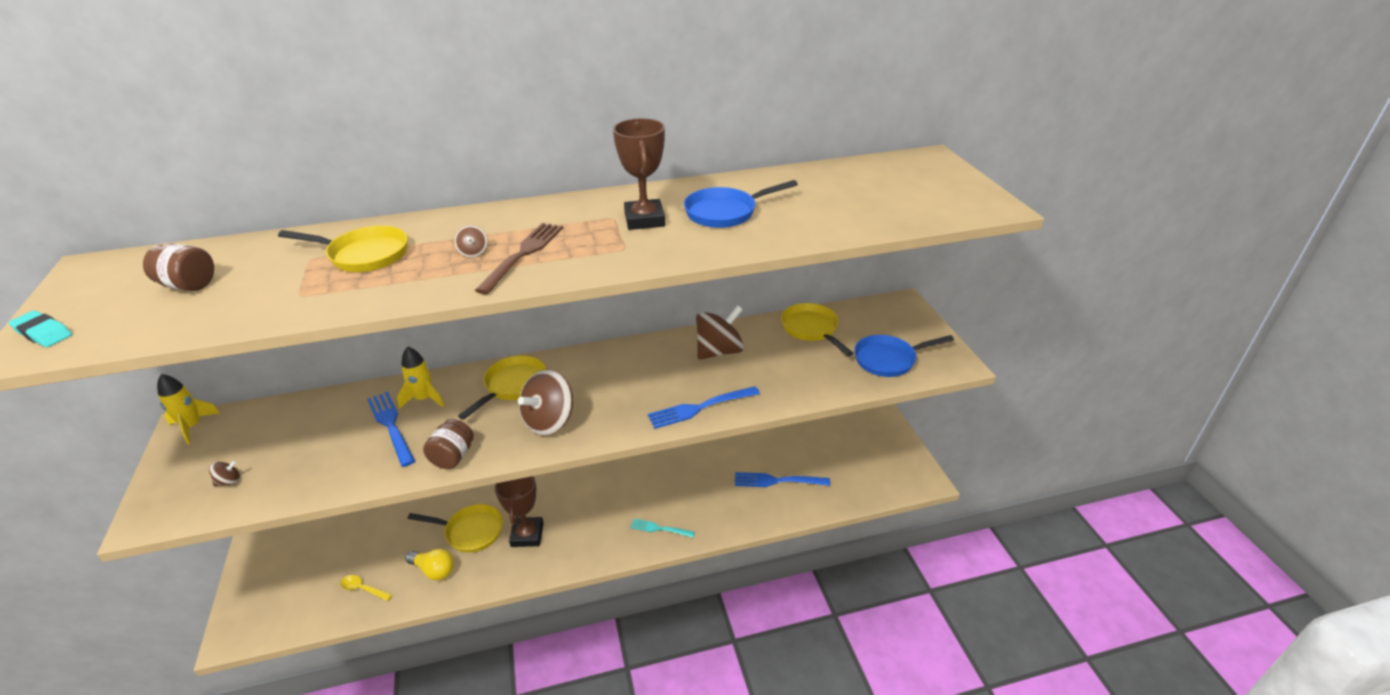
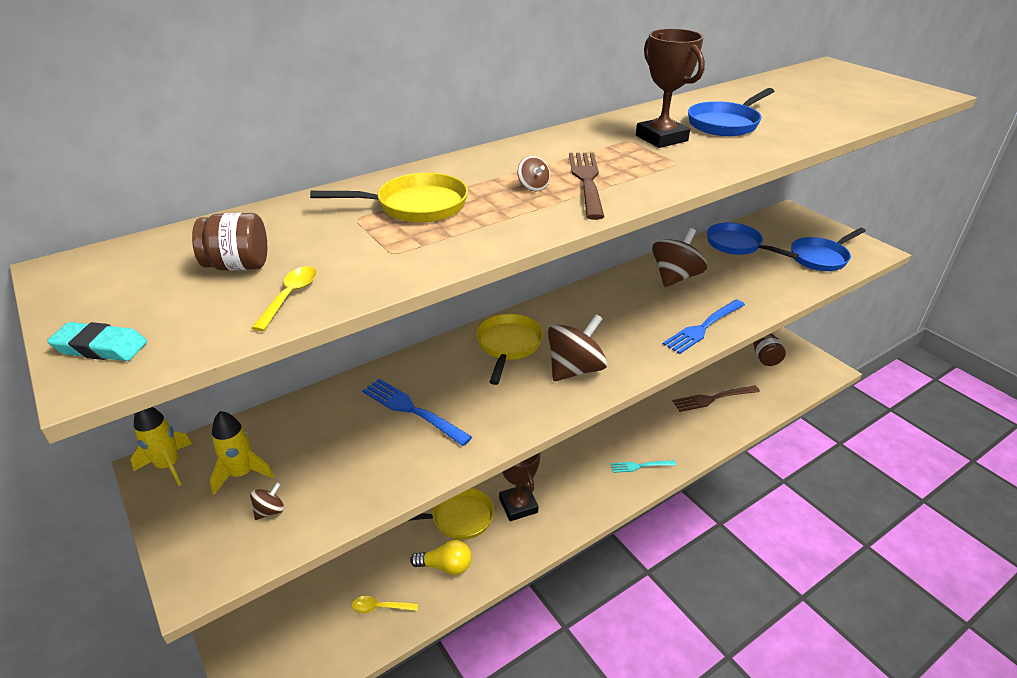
camera: 20 degrees left, 0 degrees up
(191, 318) = (290, 296): none -> yellow spoon
(424, 399) = (425, 377): yellow rocket -> yellow rocket (242, 474)
(453, 457) = (507, 424): brown jar -> brown jar (765, 359)
(549, 421) = (575, 369): brown spinning top -> brown spinning top turned 150 degrees counterclockwise
(778, 481) = (713, 398): blue fork -> brown fork
(811, 329) = (737, 245): yellow pan -> blue pan

